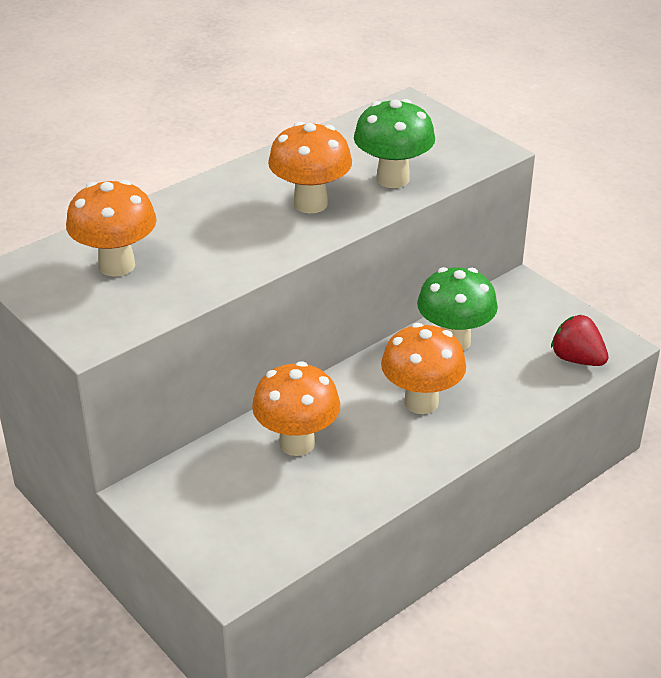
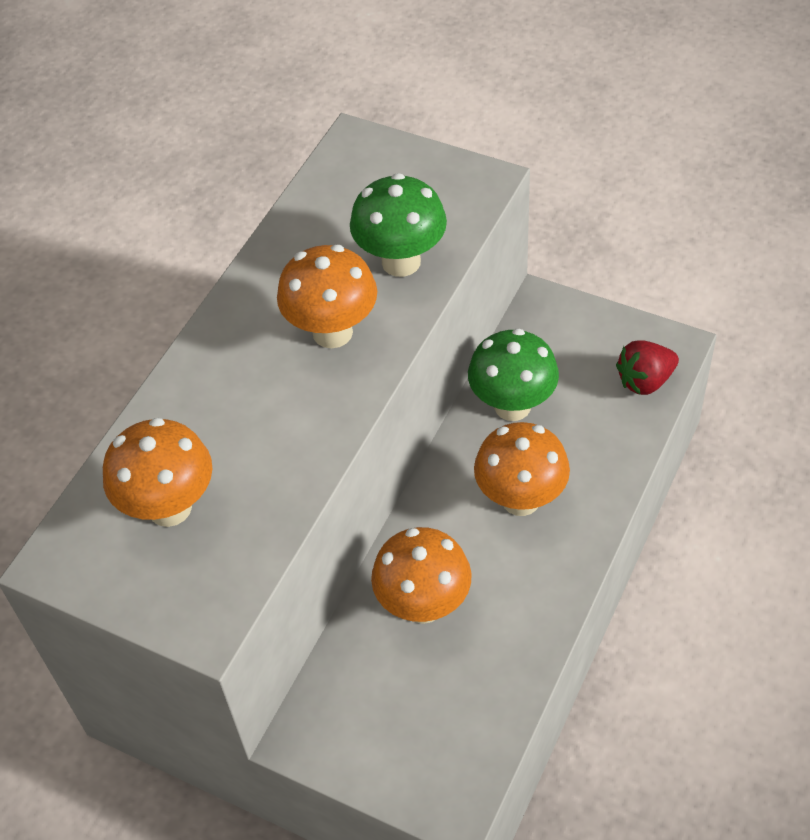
camera: 20 degrees left, 15 degrees up
(577, 359) = (645, 381): red strawberry -> red strawberry turned 45 degrees counterclockwise

